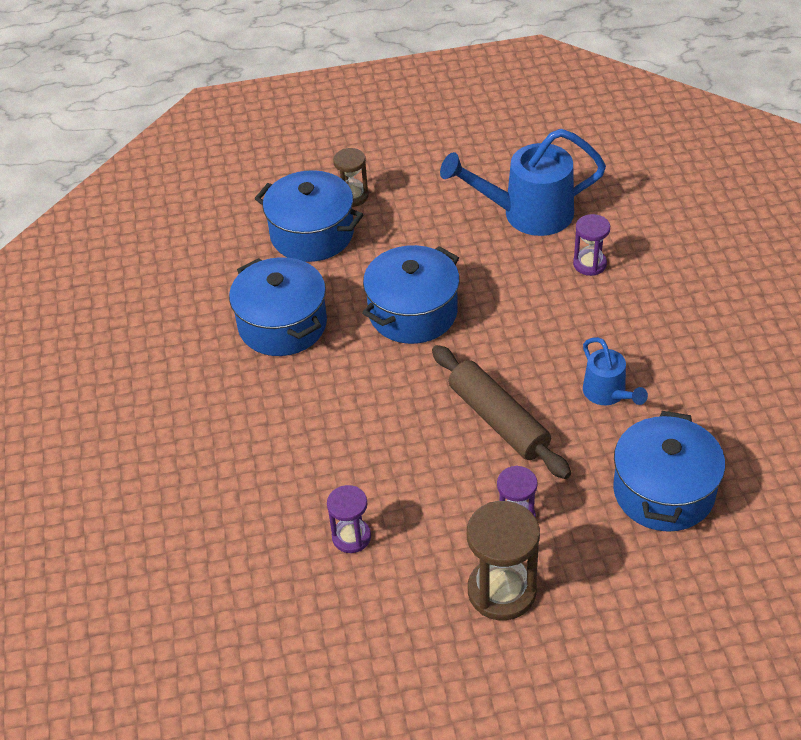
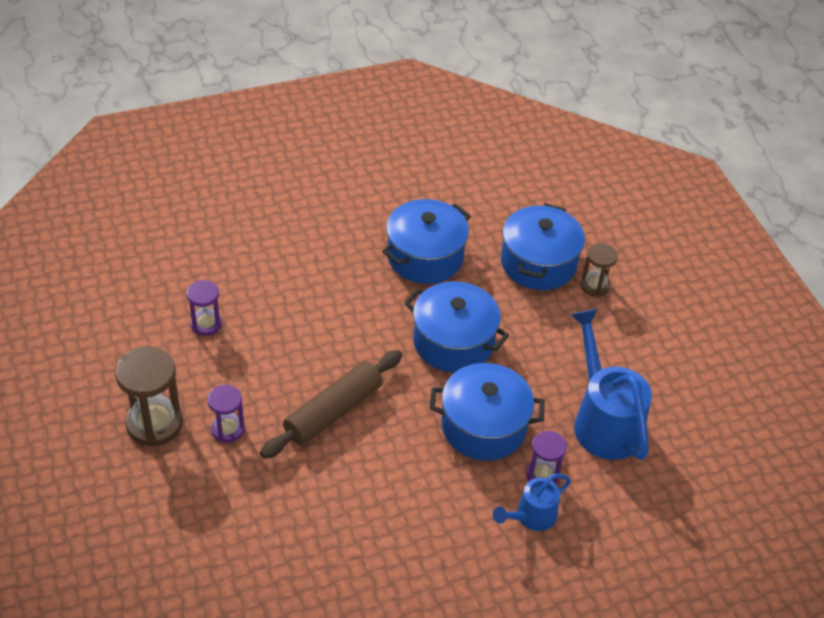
camera: 75 degrees right, 0 degrees up
(608, 394) = (372, 493): blue watering can -> blue watering can (531, 517)
(663, 491) = (260, 538): blue pot -> blue pot (483, 426)

